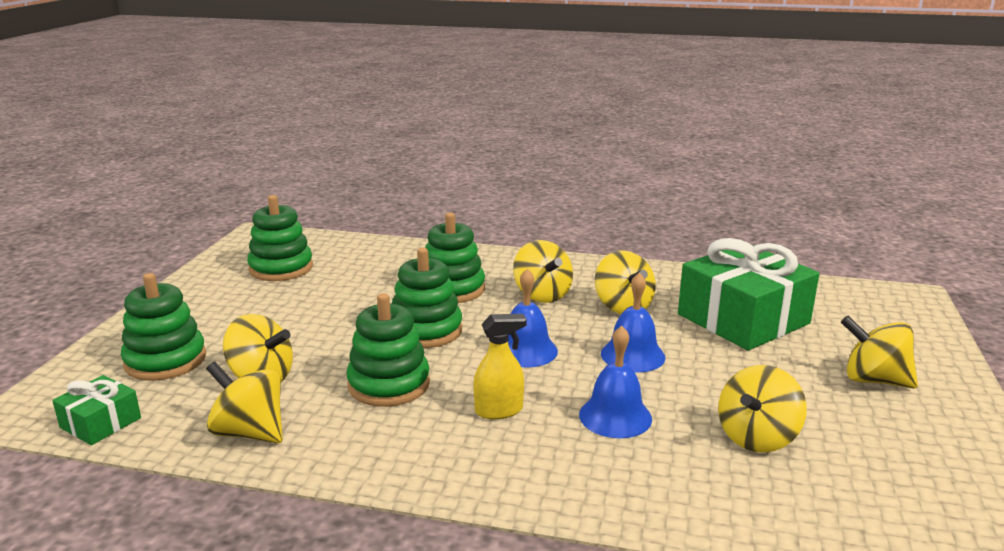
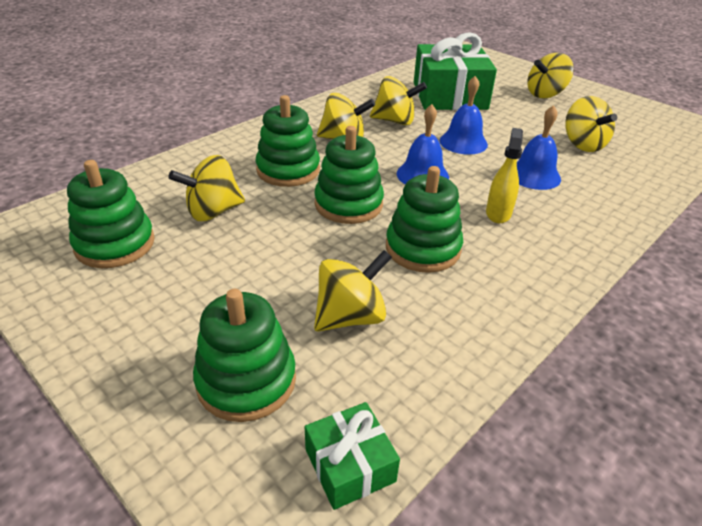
camera: 60 degrees left, 15 degrees up
(250, 432) = (447, 348): yellow spinning top -> yellow spinning top (213, 211)

